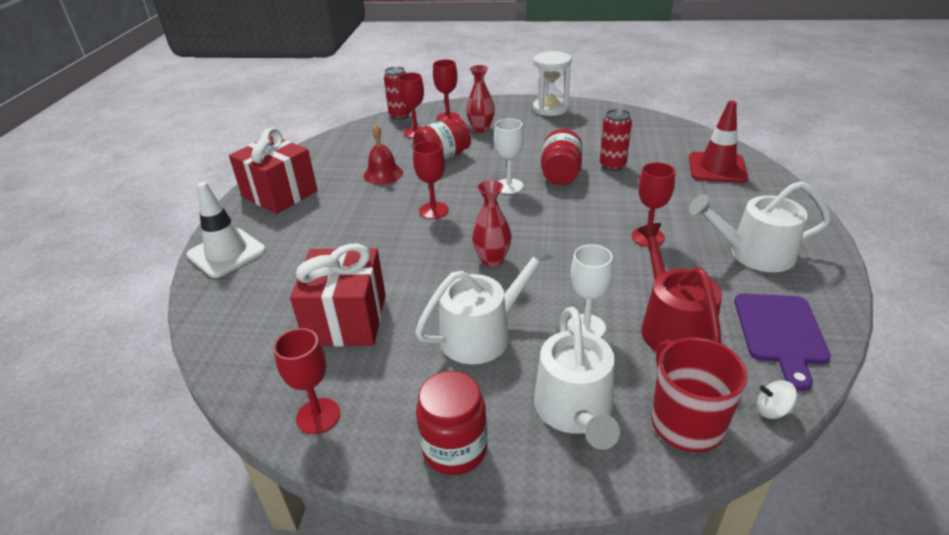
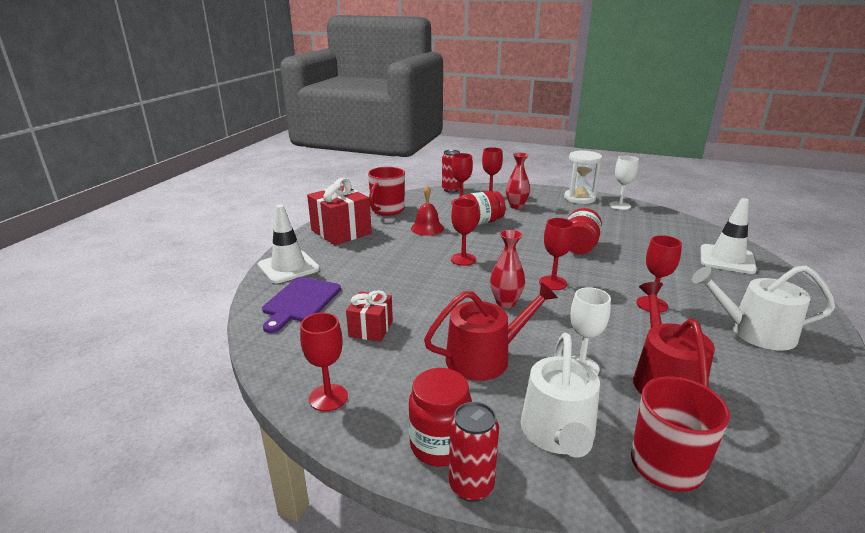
camera: 10 degrees right, 10 degrees down
(329, 155) = (387, 210): none -> red mug
(346, 319) = (371, 329): red gift -> red gift, size x0.58
(483, 333) = (485, 357): white watering can -> red watering can
(509, 186) = (532, 250): white goblet -> white goblet (619, 205)
(539, 226) = (553, 283): none -> red goblet
(612, 165) = (628, 246): red can -> red can (471, 486)
(717, 168) = (727, 259): red traffic cone -> white traffic cone
(772, 410) = (757, 468): white spinning top -> none
(780, 332) = (774, 402): purple cutting board -> purple cutting board (300, 302)

